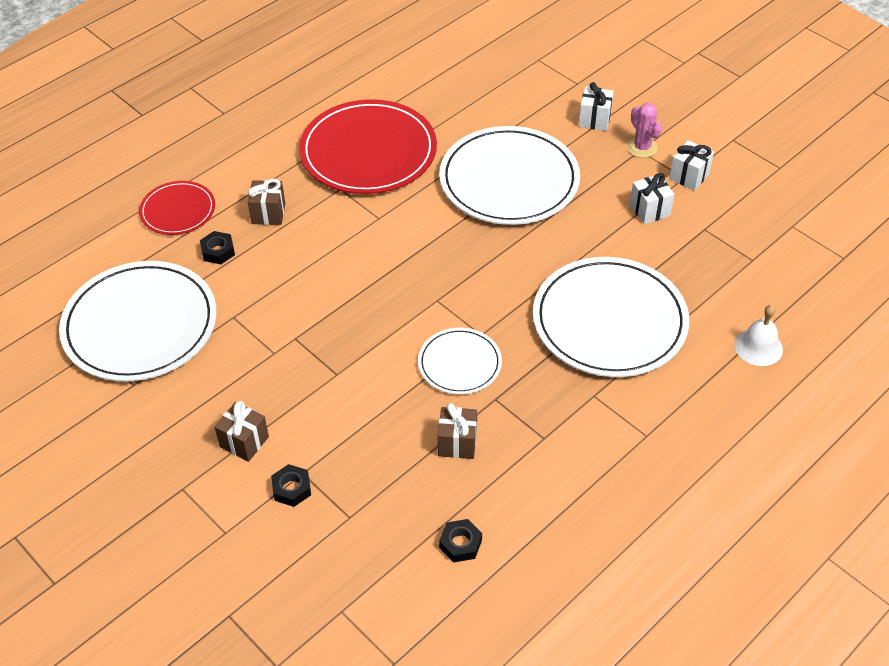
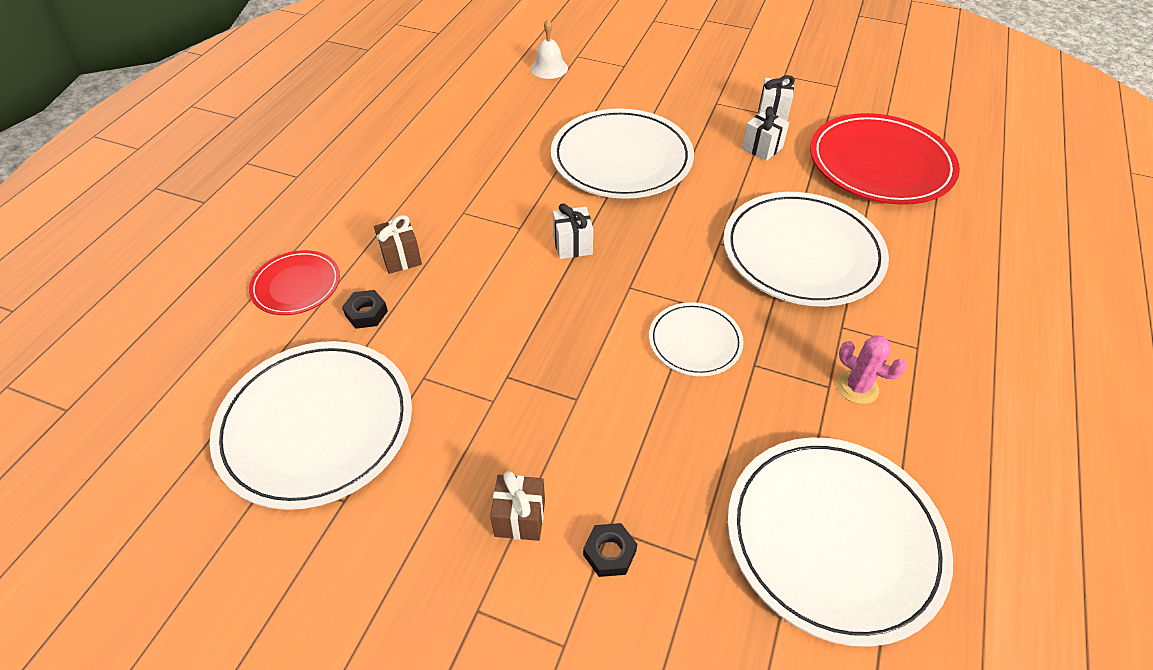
camera: 25 degrees left, 0 degrees up
(368, 151) = (470, 171): red plate -> red plate (880, 163)
(457, 443) = (750, 425): brown gift -> none
(460, 544) = (833, 538): black nut -> white plate
(594, 120) = (660, 90): white gift -> white gift (572, 245)
(642, 147) = (716, 101): pink cactus -> pink cactus (857, 387)
(758, 347) = (942, 233): white bell -> white bell (549, 68)

